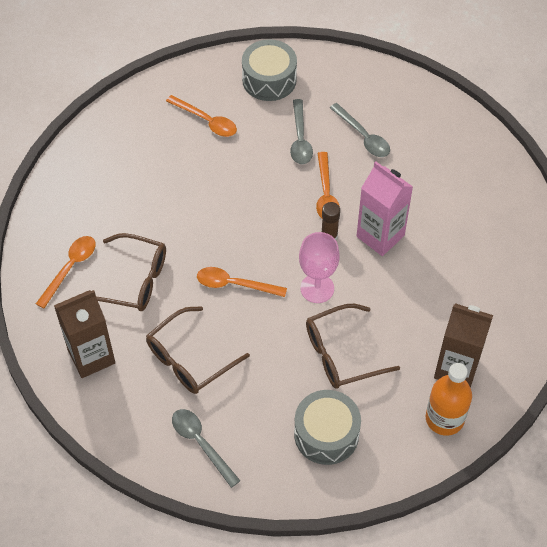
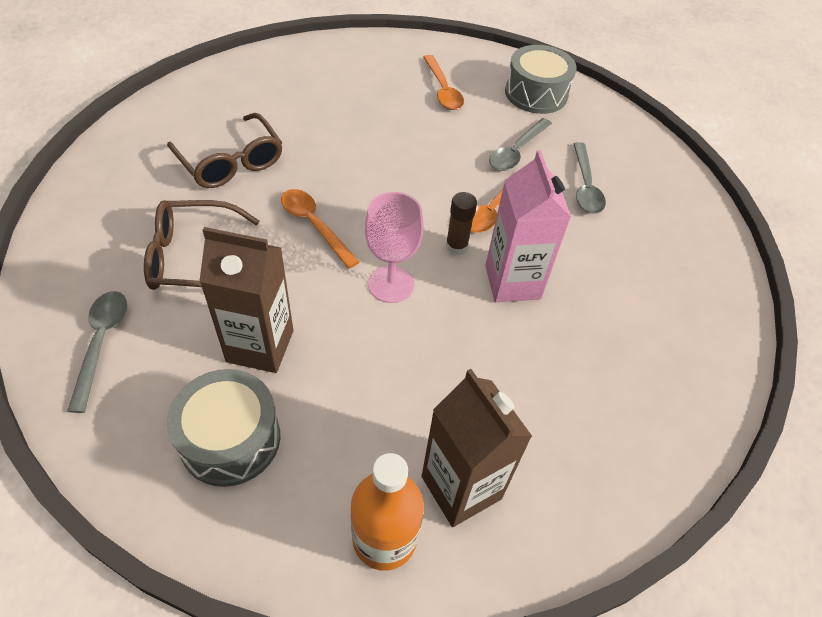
camera: 35 degrees right, 5 degrees down
(70, 268) = (193, 120): orange spoon -> none
(91, 356) = (117, 194): brown carton -> brown carton (260, 346)
(341, 354) = (344, 366): brown glasses -> none

